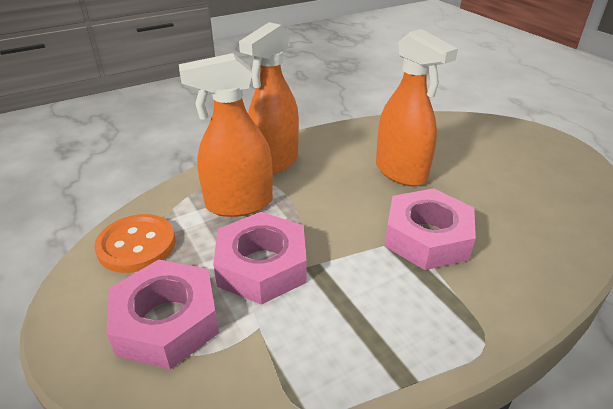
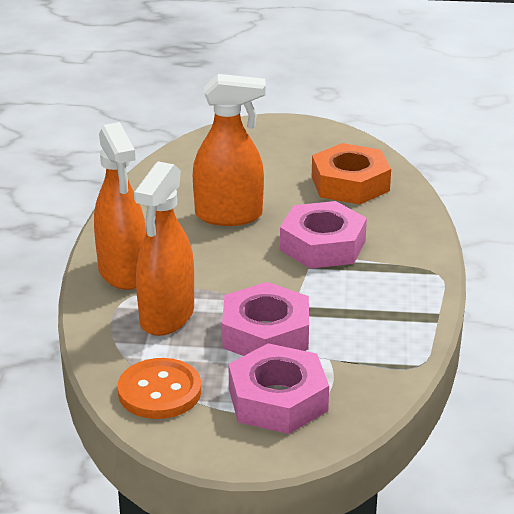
camera: 55 degrees left, 5 degrees down
(537, 210) = (350, 184): none -> orange nut

